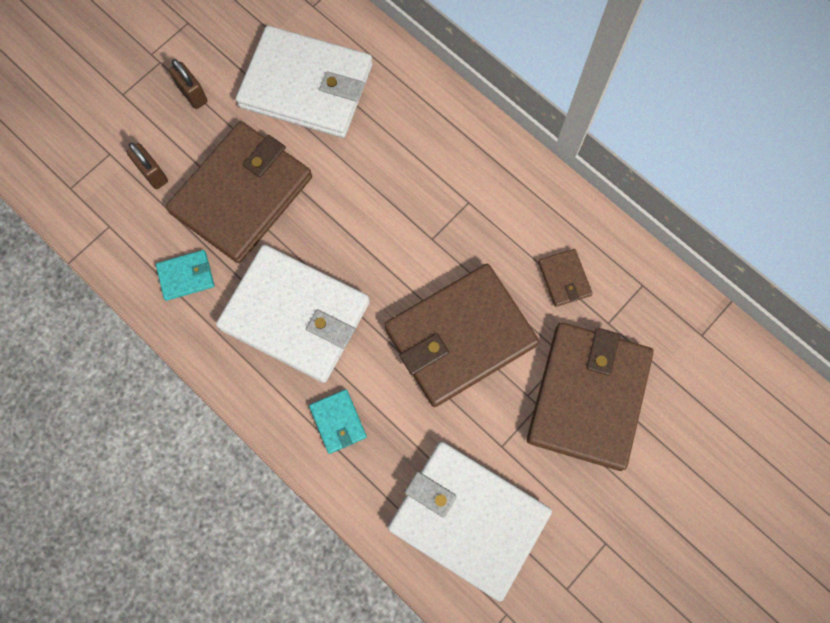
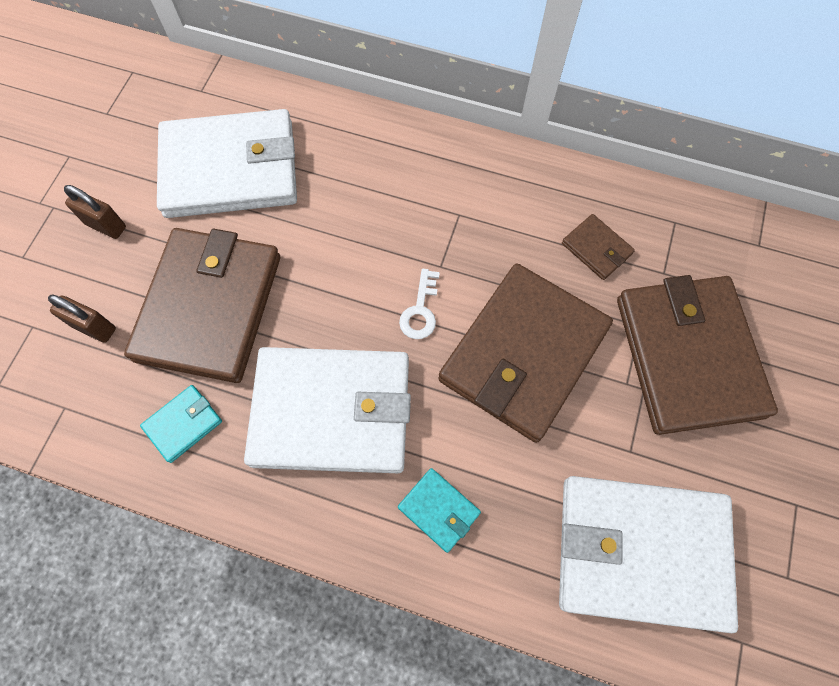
camera: 25 degrees left, 5 degrees down
(398, 267) = (420, 310): none -> white key

